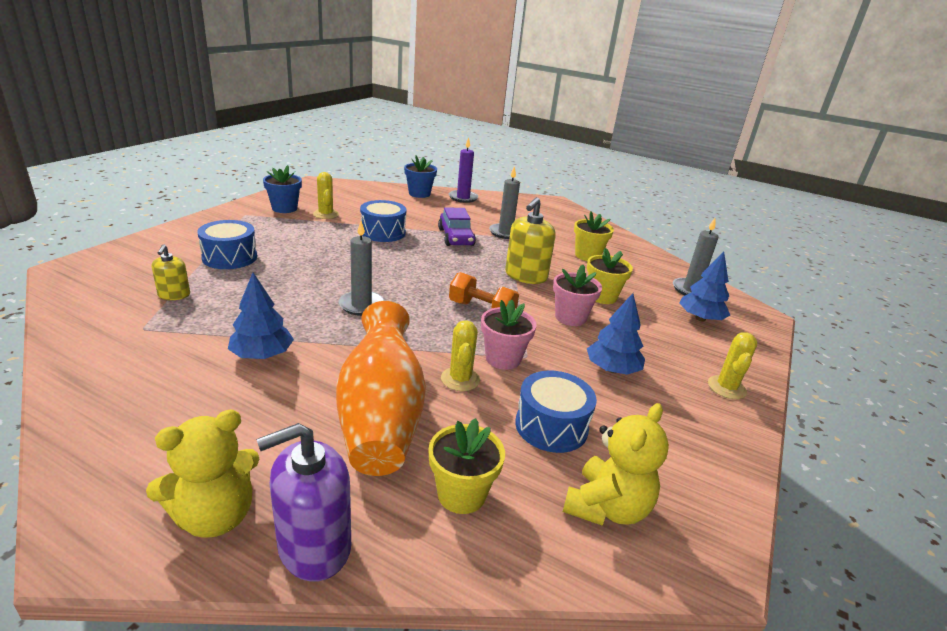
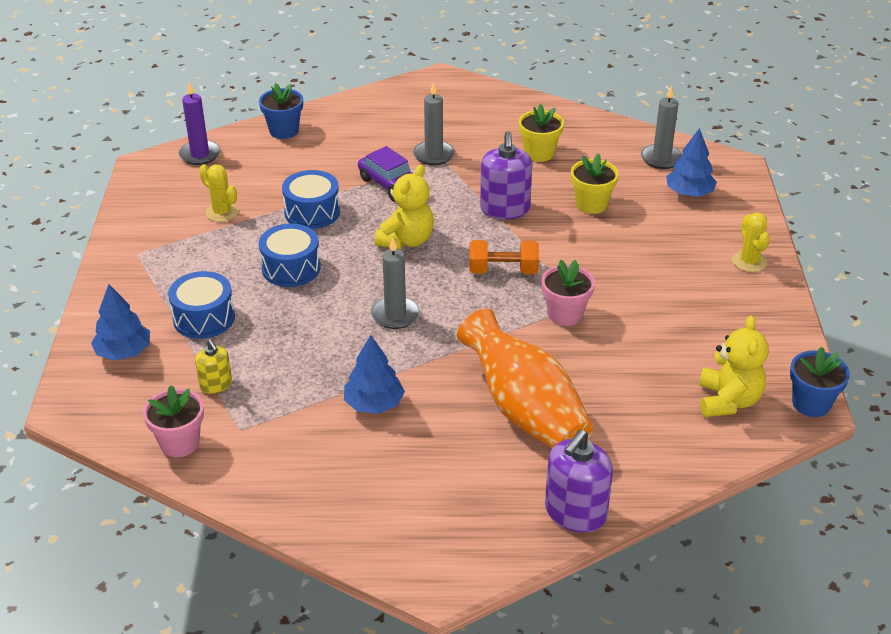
camera: 25 degrees left, 10 degrees up
(215, 516) = (494, 527): yellow teddy bear -> yellow teddy bear (406, 240)
(284, 208) = (166, 224): blue flower pot -> blue flower pot (811, 403)
(460, 379) = (550, 350): yellow cactus -> none
(461, 494) = (632, 437): yellow flower pot -> none
(463, 198) = (338, 116): purple candle -> purple candle (200, 155)
(525, 276) = (505, 209): yellow soap dispenser -> purple soap dispenser
(551, 426) = (649, 358): blue drum -> blue drum (291, 268)
(570, 317) = (583, 243): pink flower pot -> pink flower pot (180, 443)
(612, 369) = (655, 284): blue tree -> blue tree (124, 352)

